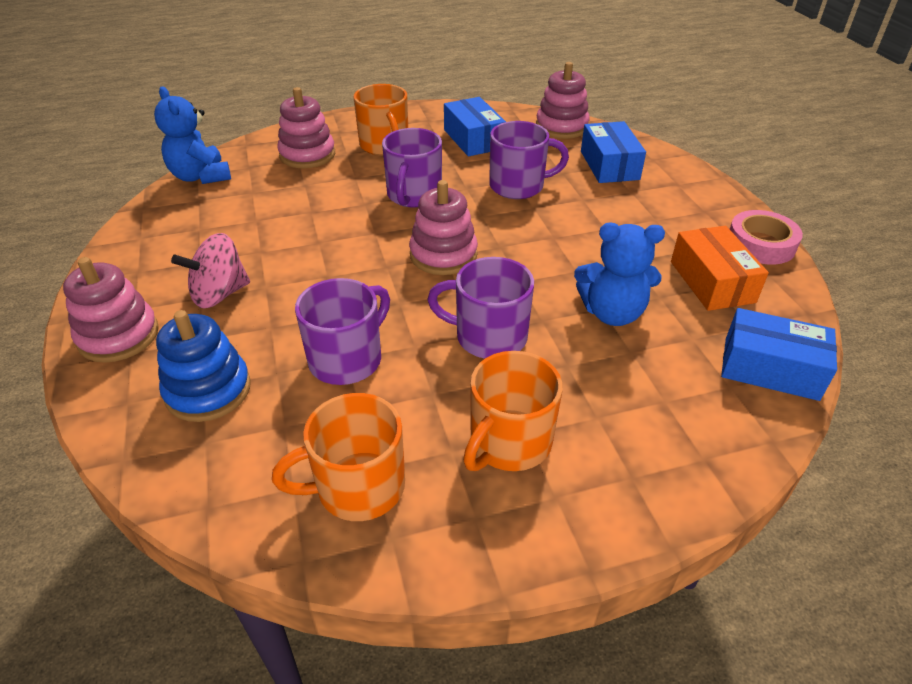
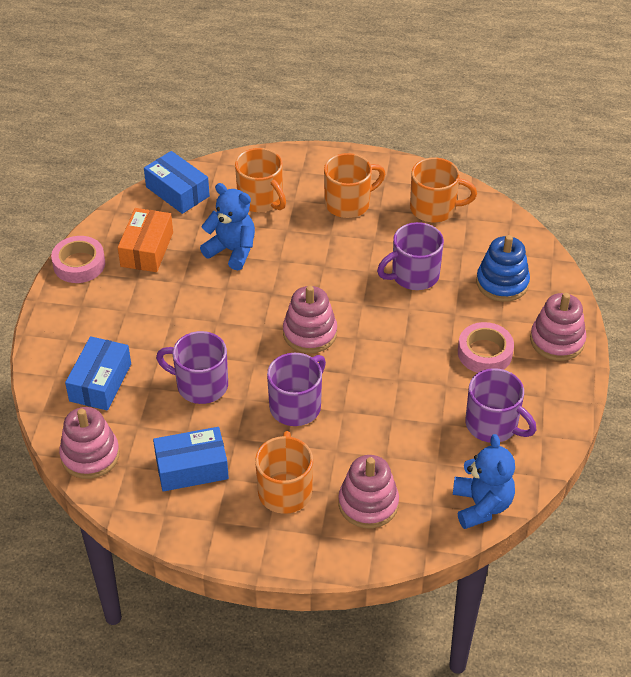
camera: 155 degrees left, 5 degrees up
(219, 294) = (484, 353): pink spinning top -> pink tape
(473, 139) = (192, 468): blue box -> blue box turned 75 degrees clockwise
(489, 337) = (320, 261): purple mug -> purple mug (493, 425)
(645, 399) = (261, 199): none -> orange mug

